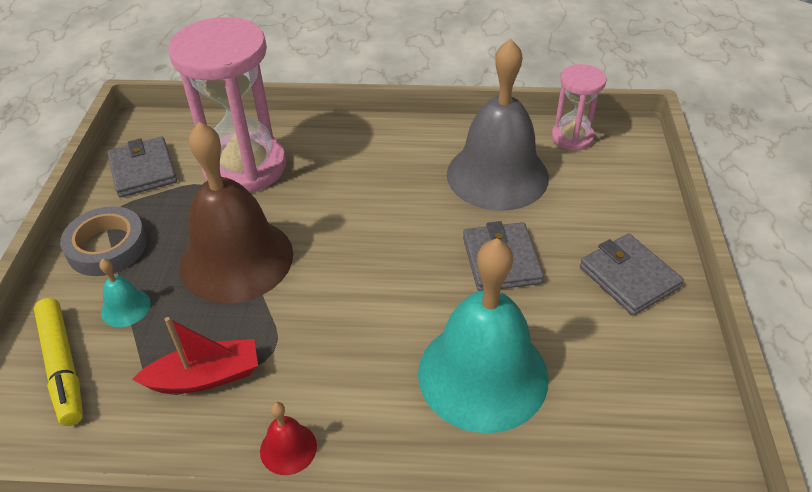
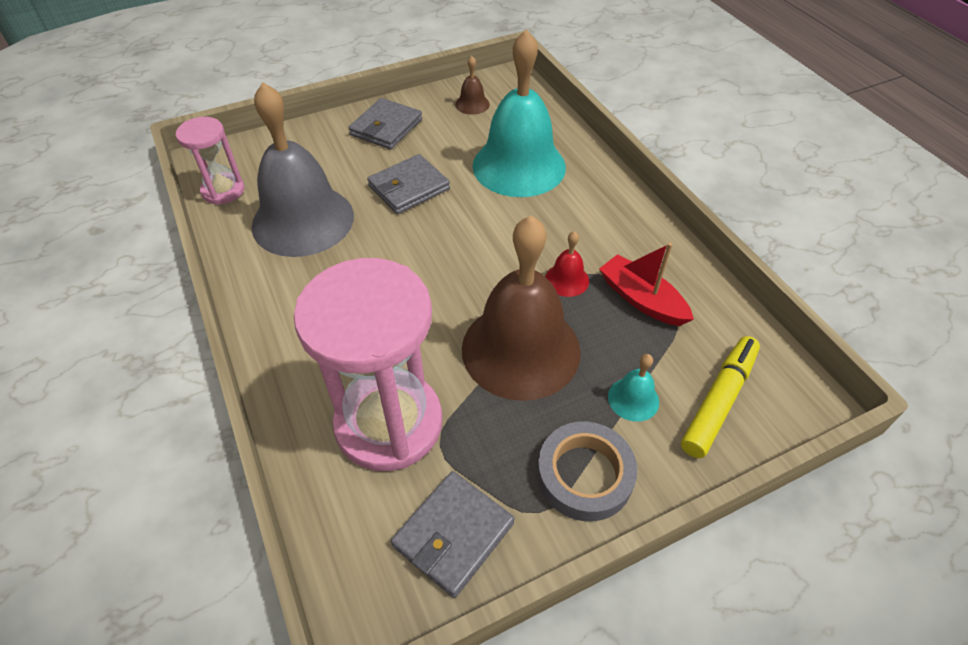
camera: 120 degrees left, 5 degrees up
(288, 448) = (647, 228): red bell -> red bell (567, 279)
(649, 384) = (472, 104): none -> brown bell

